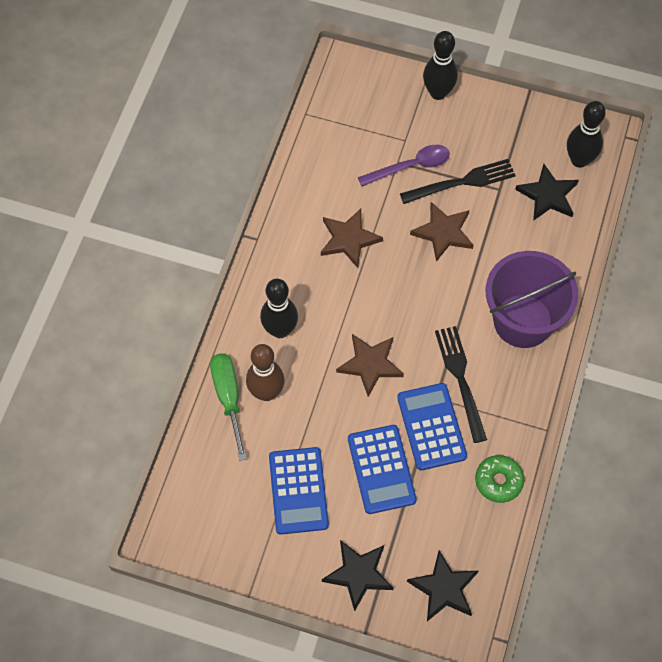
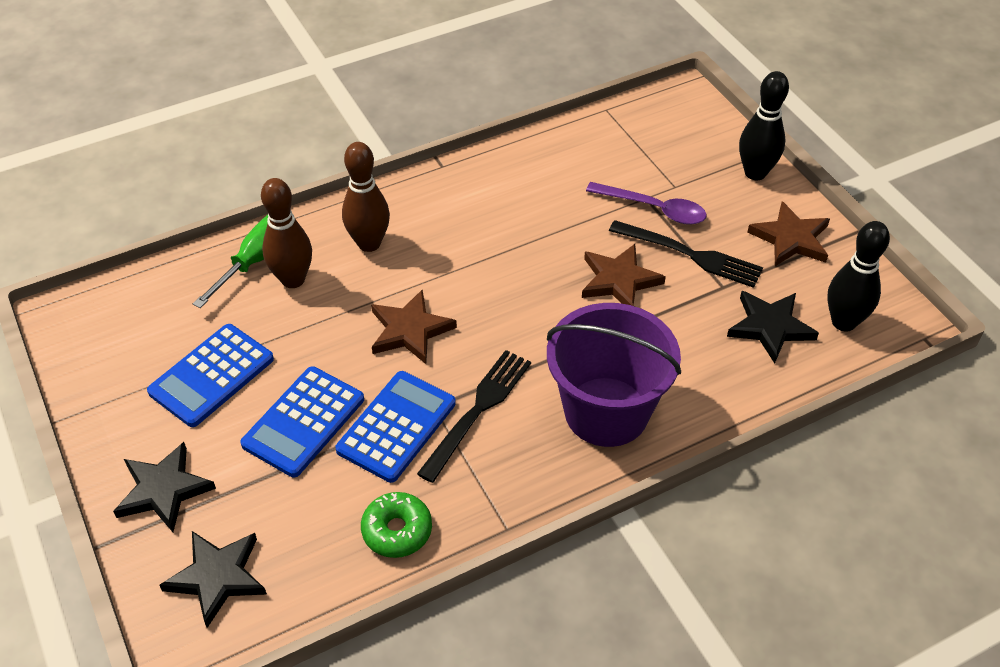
camera: 45 degrees right, 15 degrees down
(280, 330) = (369, 243): black bowling pin -> brown bowling pin
(349, 239) = (521, 222): brown star -> brown star (791, 239)

